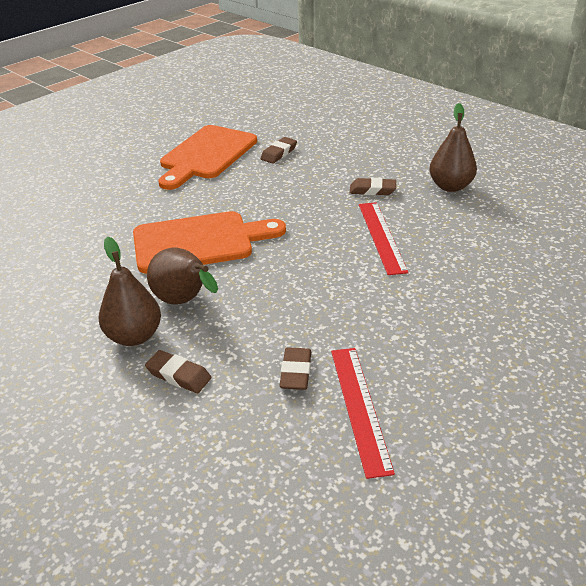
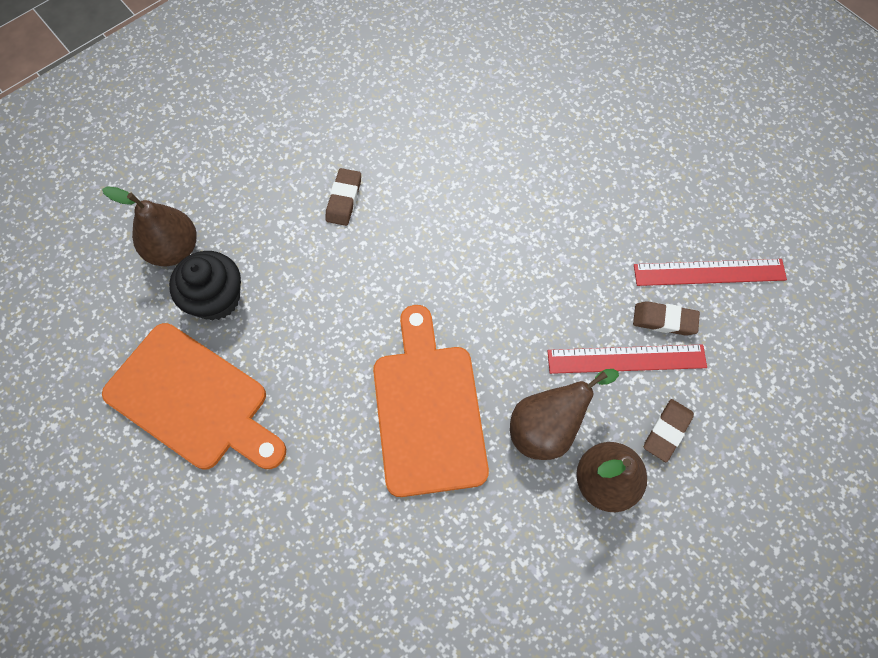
camera: 85 degrees left, 30 degrees up
(279, 153) = (216, 298): brown eraser -> black cupcake
(381, 236) = (447, 208): red ruler -> red ruler (626, 359)
(450, 186) = (353, 117): brown pear -> brown pear (174, 249)

